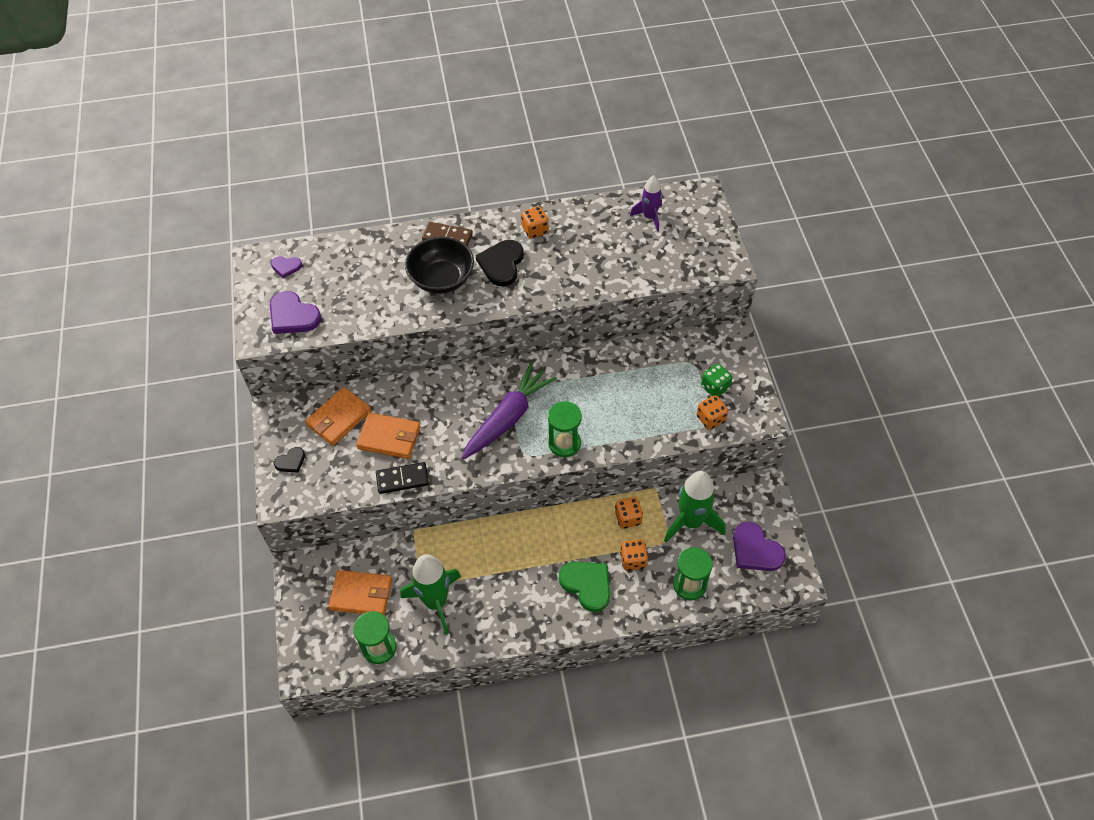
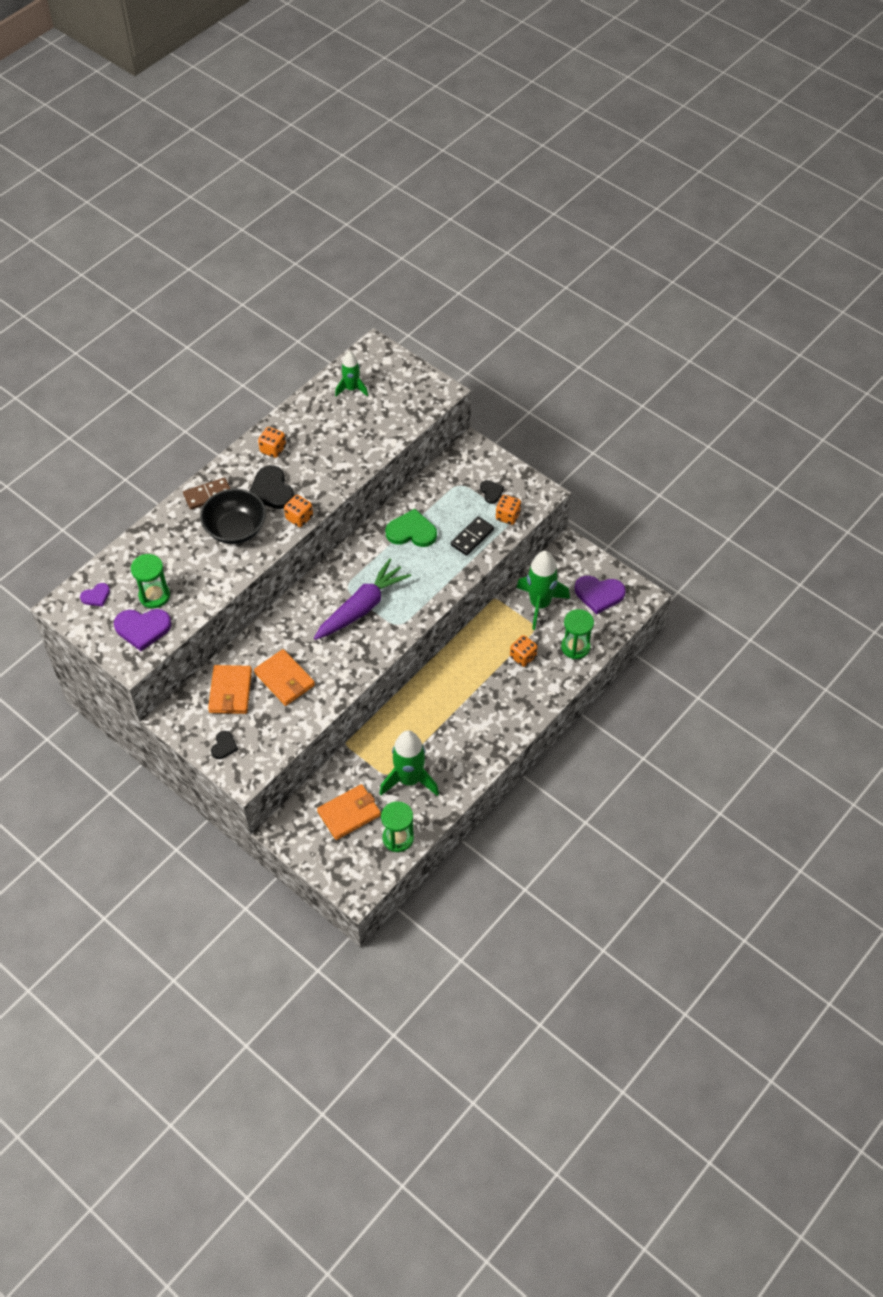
camera: 40 degrees left, 0 degrees up
(389, 437) = (284, 679): orange wallet -> orange wallet turned 75 degrees clockwise
(402, 479) = (324, 701): black domino -> black domino (472, 537)
(508, 418) = (362, 607): purple carrot -> purple carrot turned 45 degrees clockwise
(564, 443) = (420, 599): green hourglass -> green hourglass (154, 596)
(587, 585) = (506, 694): green heart -> green heart (411, 531)
(628, 518) = (494, 631): orange dice -> orange dice (299, 518)
(649, 217) = (352, 389): purple rocket -> green rocket
(715, 387) = (491, 492): green dice -> black heart

